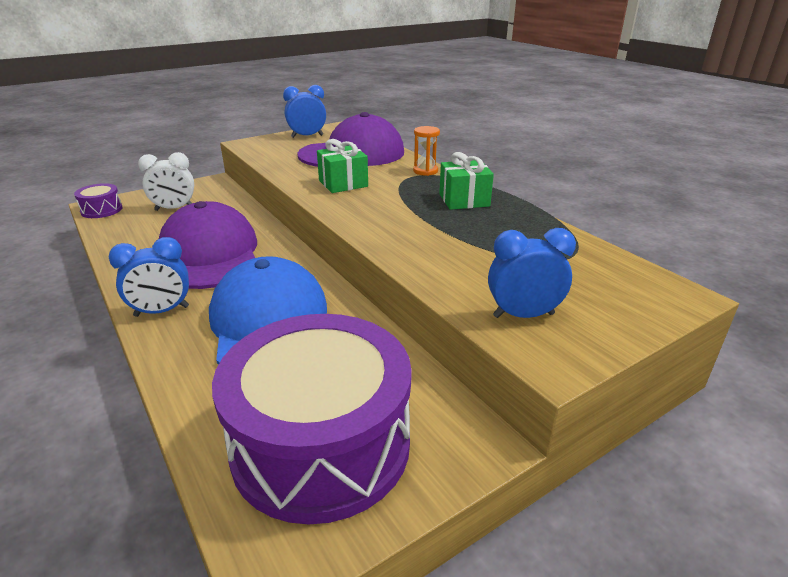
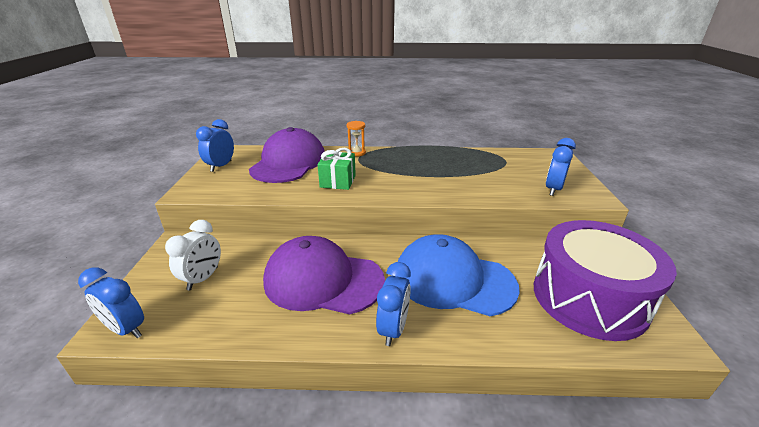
camera: 55 degrees left, 0 degrees up
(101, 210) = (126, 329): purple drum -> blue clock
(464, 200) = (413, 158): green gift -> none

